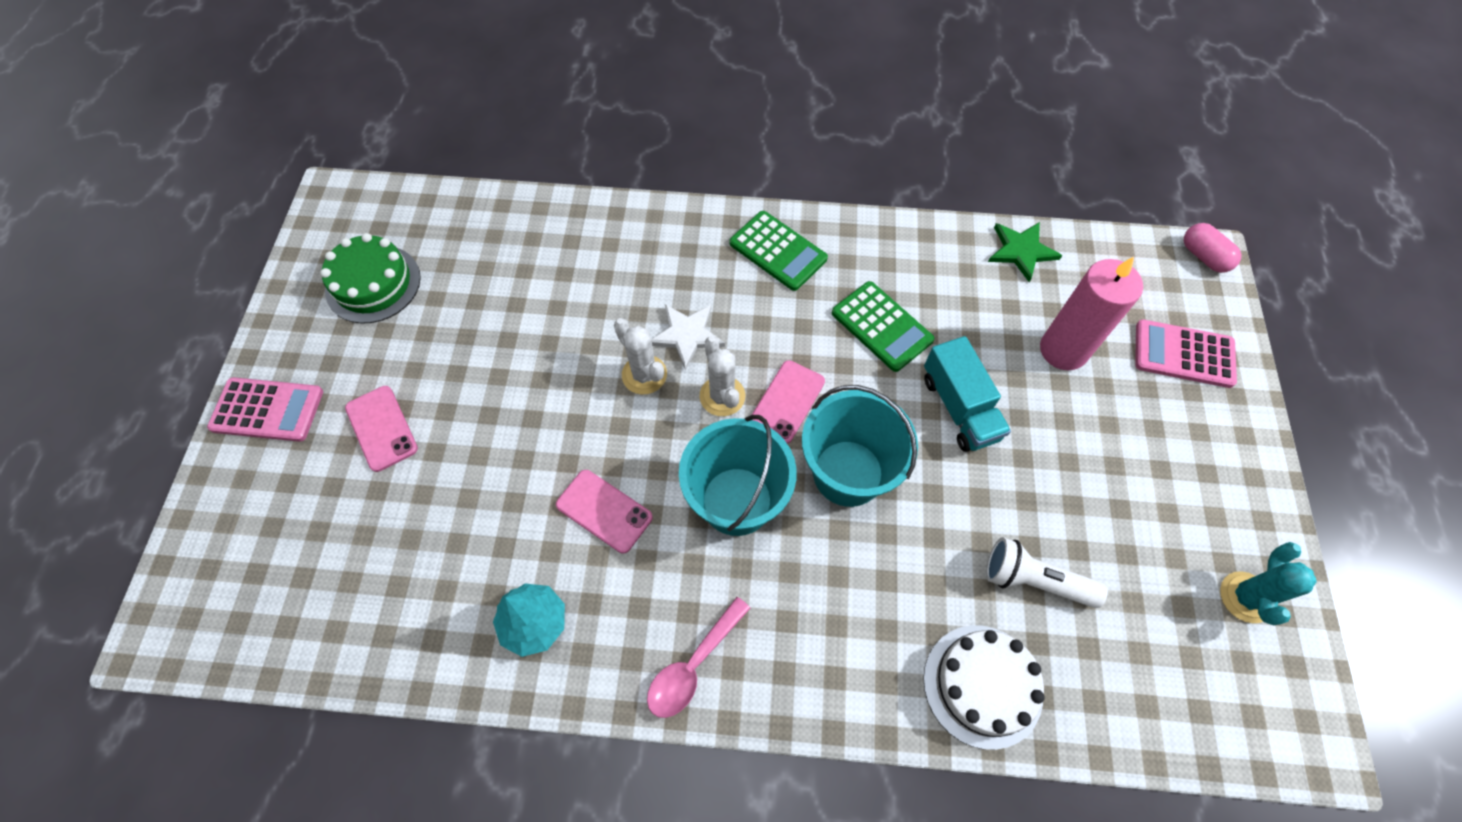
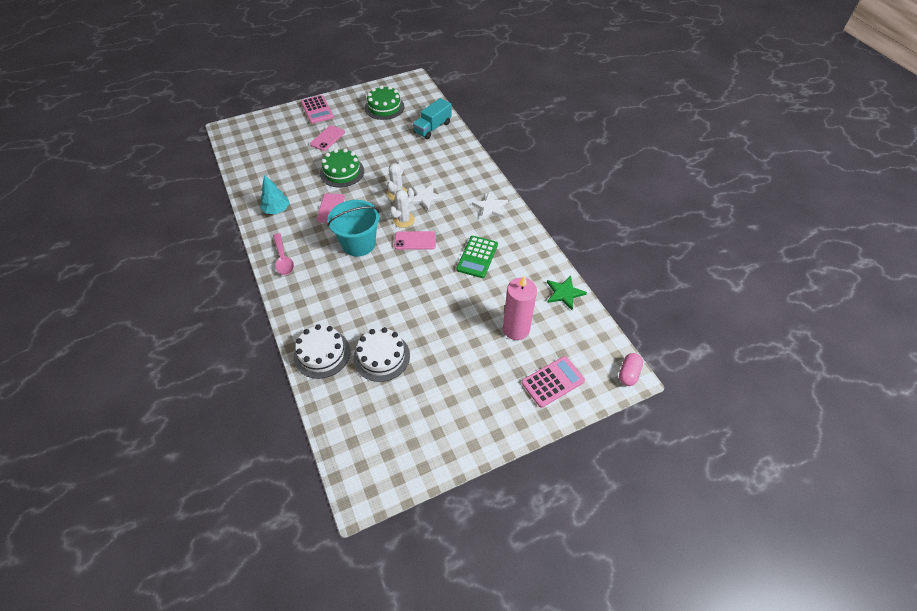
camera: 60 degrees right, 10 degrees down
(511, 445) = (342, 172): none -> green cake
(693, 665) = (283, 259): pink spoon -> pink spoon turned 120 degrees counterclockwise
(778, 251) = (490, 207): green calculator -> white star
(848, 473) = (394, 273): turquoise bucket -> none
(959, 407) = (453, 300): turquoise truck -> turquoise truck (432, 128)
(1034, 580) = (381, 356): white flashlight -> white cake
(1183, 354) = (553, 382): pink calculator -> pink calculator turned 75 degrees clockwise
(1245, 597) = (423, 447): turquoise cactus -> none

